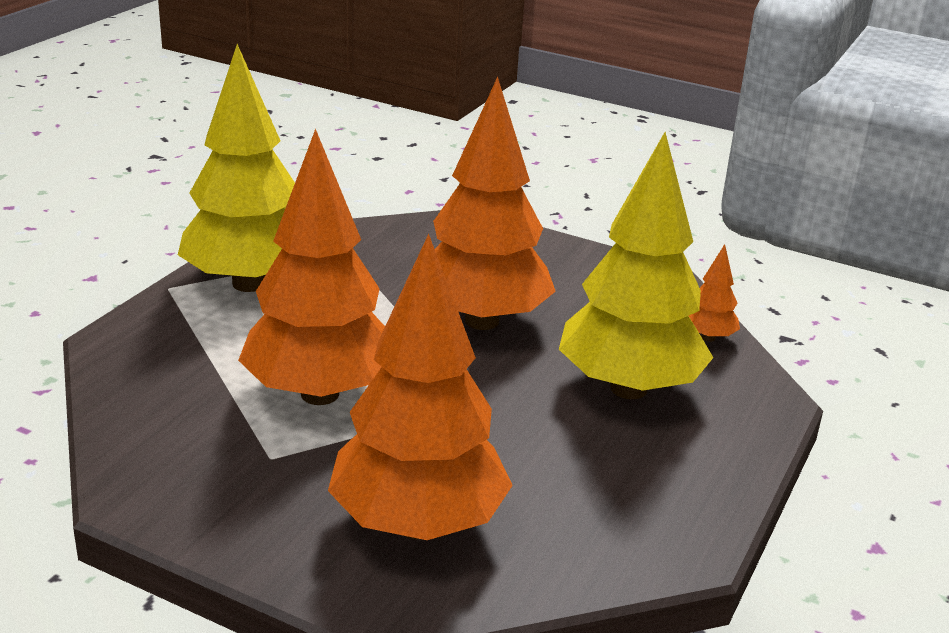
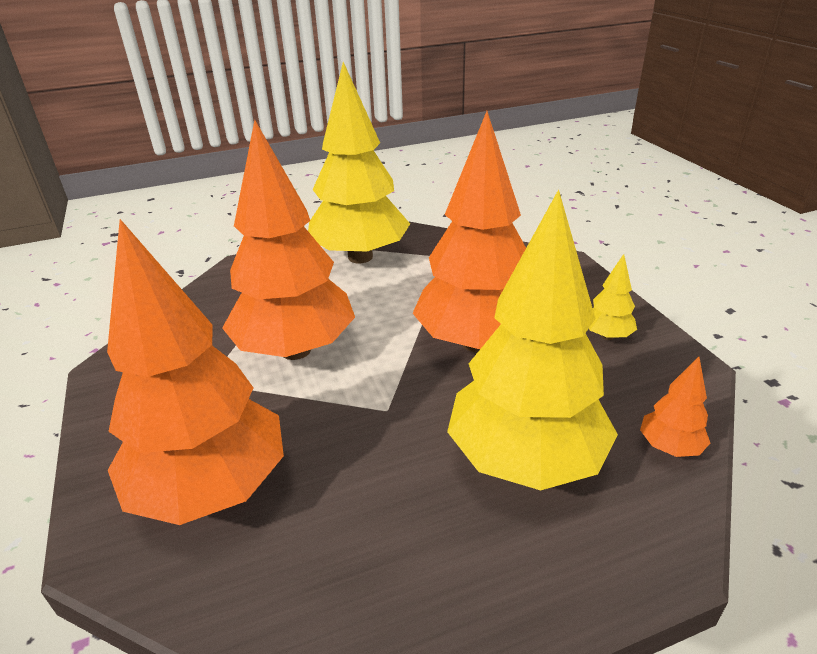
camera: 45 degrees right, 5 degrees up
(579, 275) = (607, 336): none -> yellow tree

